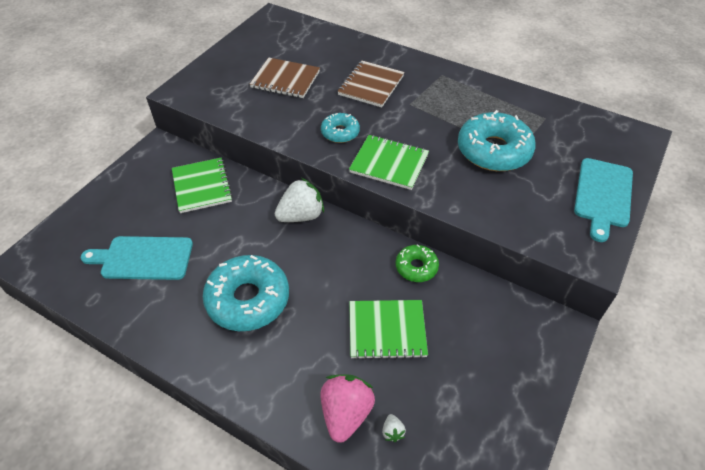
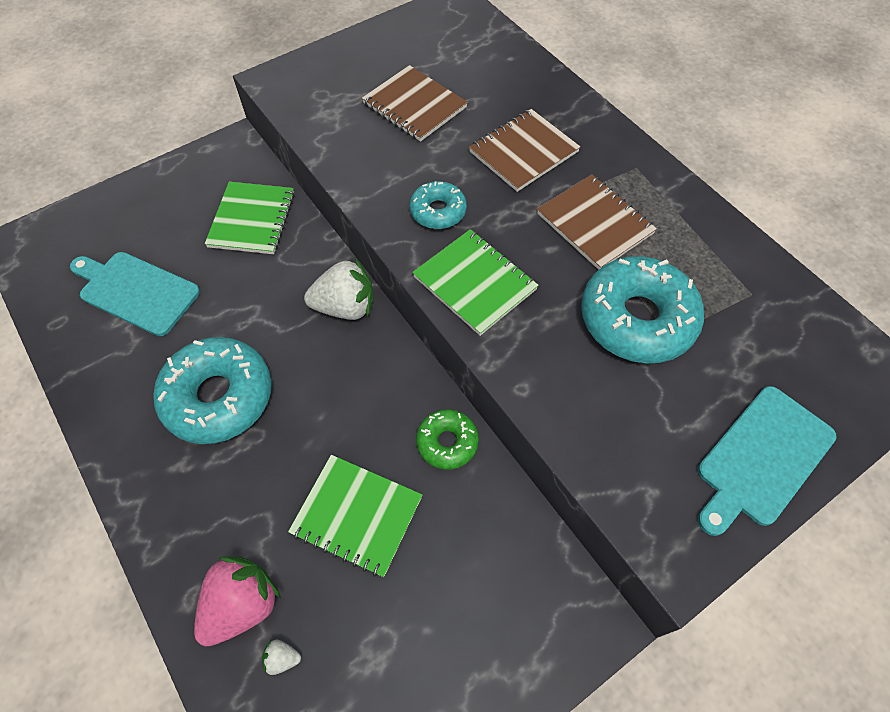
camera: 25 degrees right, 10 degrees up
(392, 432) = (282, 658): white strawberry -> white strawberry turned 75 degrees clockwise
(438, 110) = (595, 223): none -> brown notebook

